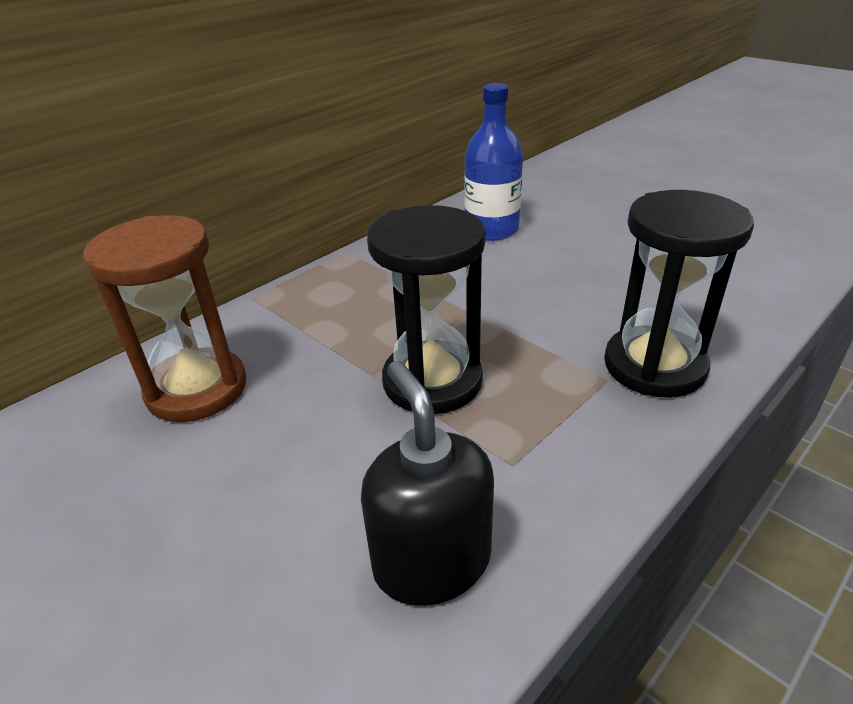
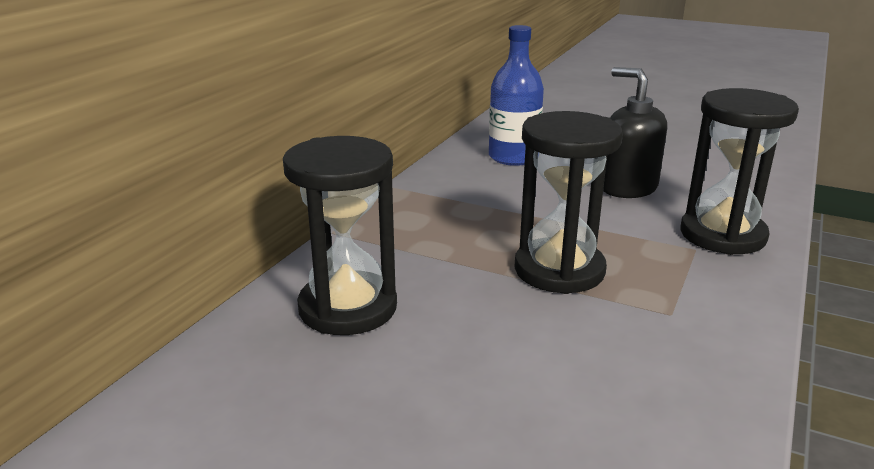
camera: 20 degrees left, 10 degrees down
(197, 389) = (348, 308): brown hourglass -> black hourglass
(431, 561) = (664, 384): black soap dispenser -> black soap dispenser (628, 188)

